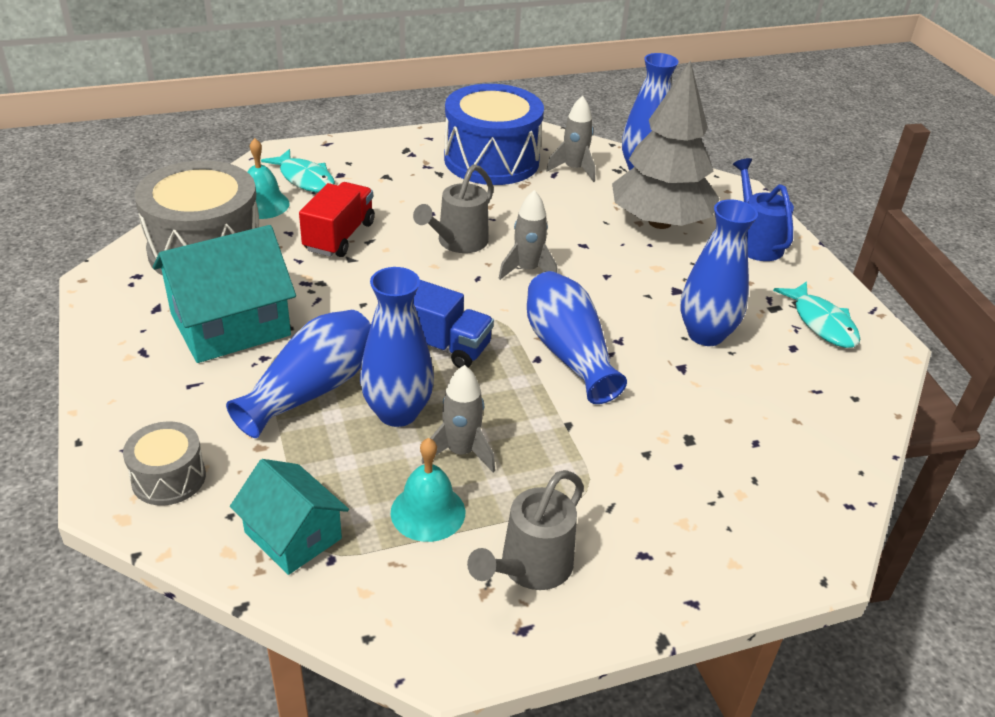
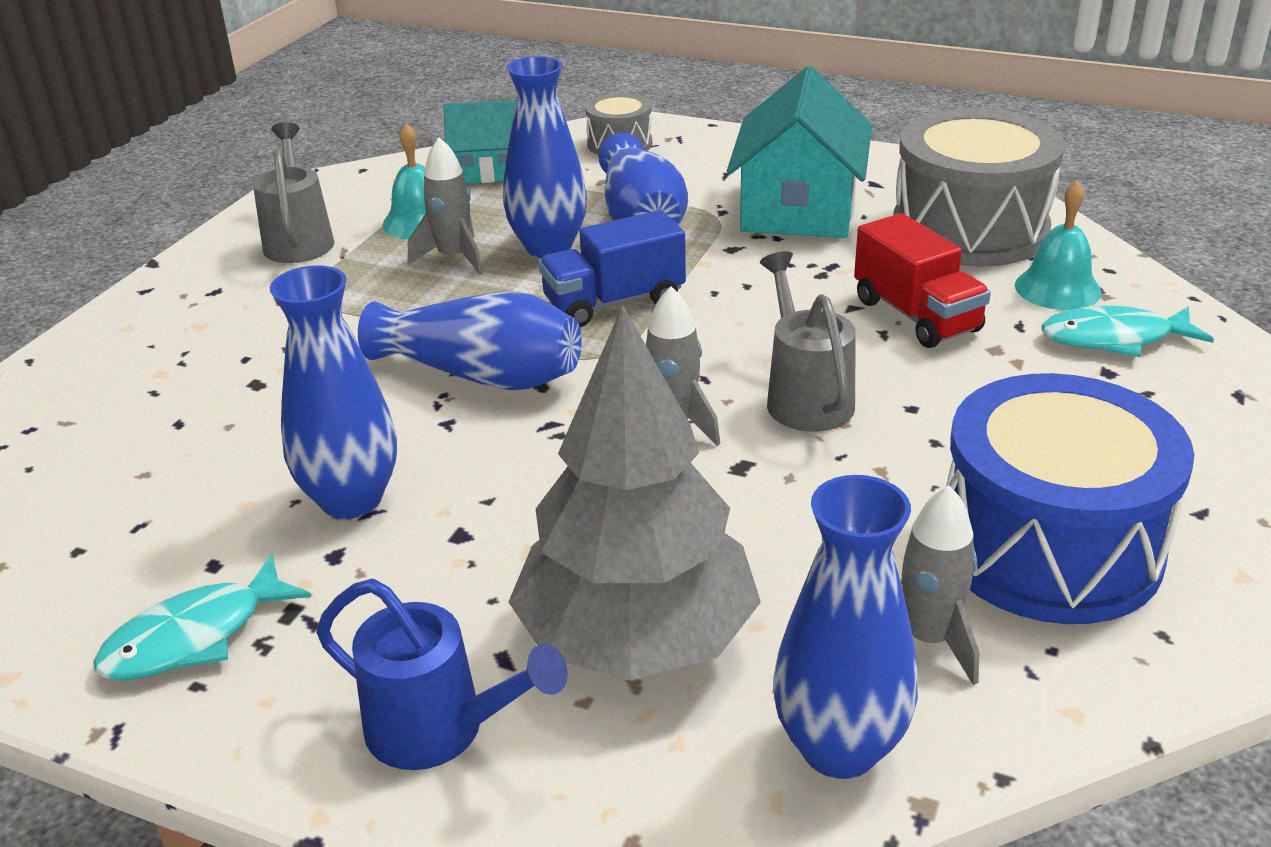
camera: 135 degrees right, 5 degrees down
(821, 323) = (194, 637): turquoise fish -> turquoise fish turned 60 degrees counterclockwise

